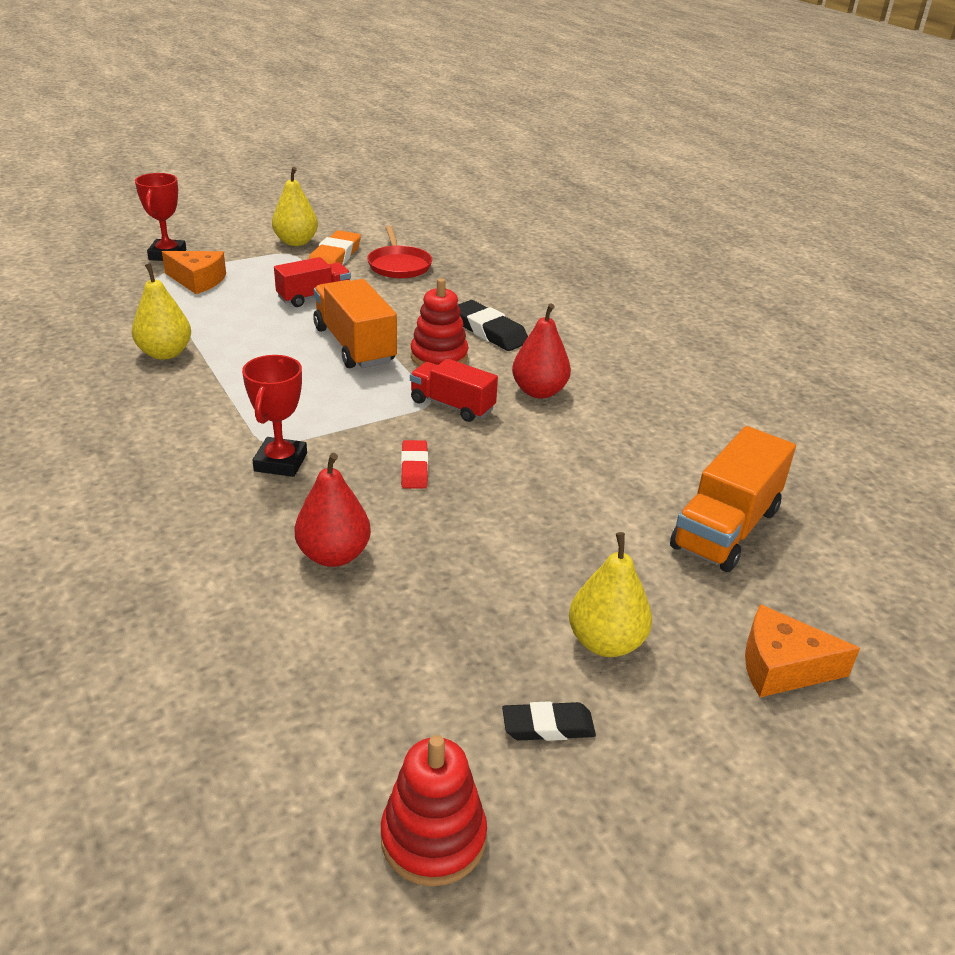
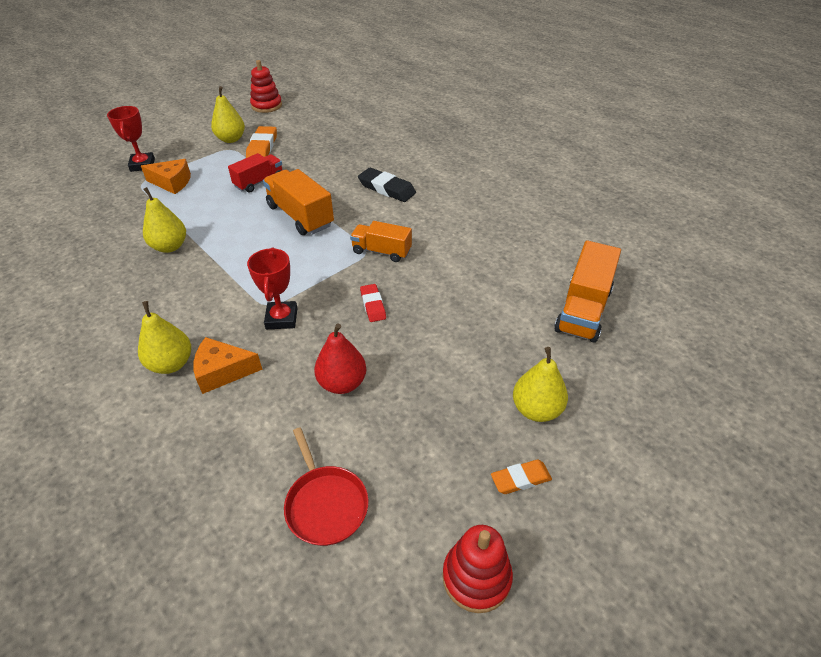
camera: 10 degrees left, 10 degrees up
(112, 489) = (171, 364): none -> yellow pear
(399, 265) = (309, 146): red pan -> red pan (325, 504)
(439, 357) = (360, 215): red stacking toy -> red stacking toy (266, 106)
(452, 405) = (381, 251): red truck -> orange truck
(539, 391) = (434, 230): red pear -> none
(548, 726) = (520, 479): black eraser -> orange eraser
(782, 667) = (646, 403): orange cheese -> orange cheese (223, 371)

